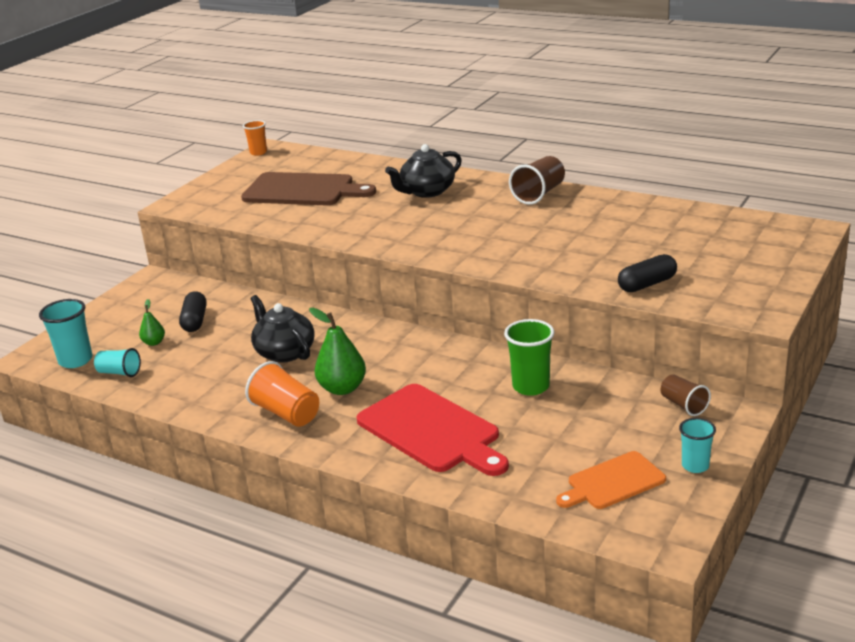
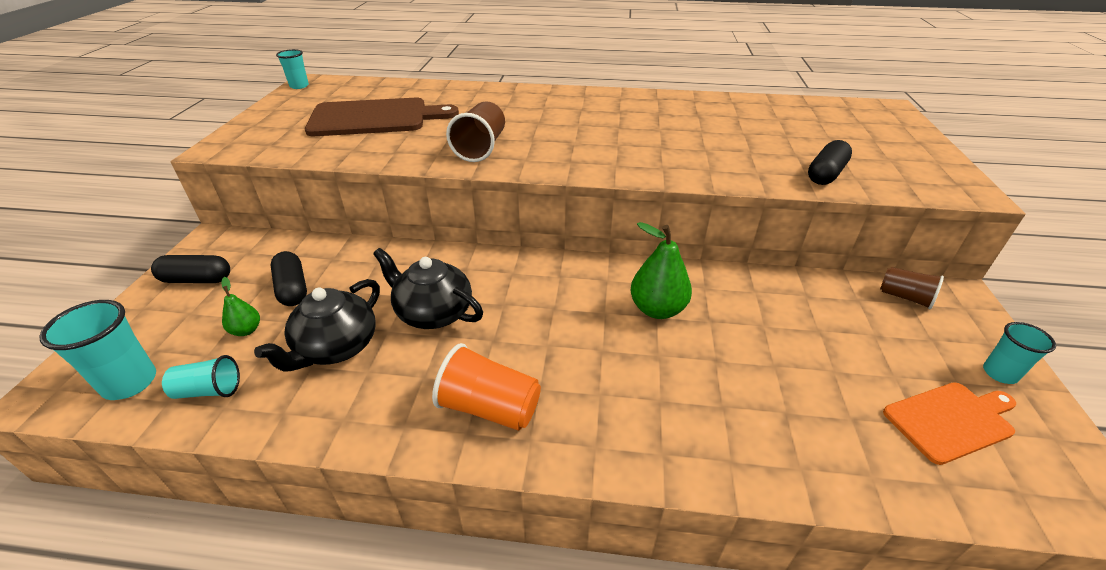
camera: 25 degrees left, 10 degrees up
(133, 305) = (197, 279): none -> black capsule
(258, 152) = (299, 86): orange cup -> turquoise cup
(342, 388) = (538, 351): green pear -> green pear (657, 309)
(427, 192) = (512, 107): black teapot -> black teapot (336, 347)
(432, 431) = (690, 392): red cutting board -> none
(531, 386) = (743, 305): green cup -> none
(539, 194) = (624, 100): brown cup -> brown cup (481, 148)
(612, 482) = (951, 420): orange cutting board -> orange cutting board turned 150 degrees counterclockwise

